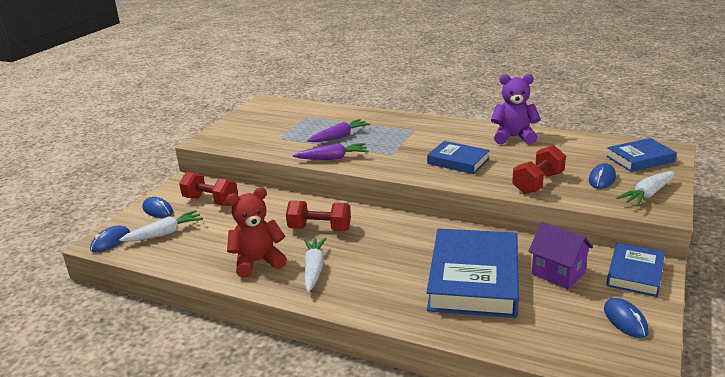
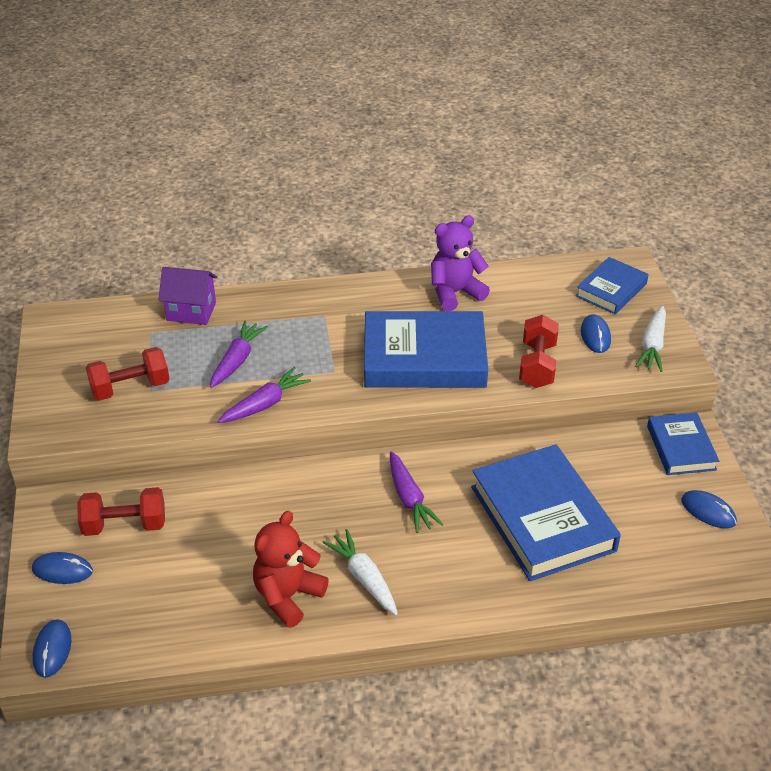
camera: 35 degrees left, 15 degrees up
(164, 233) = (117, 605): white carrot -> none
(320, 229) = (316, 515): red dumbbell -> red dumbbell (130, 388)
(388, 239) = (409, 499): none -> purple carrot
(458, 161) = (424, 358): blue book -> blue book, size x1.80
(558, 273) = (614, 476): purple house -> purple house (191, 311)

